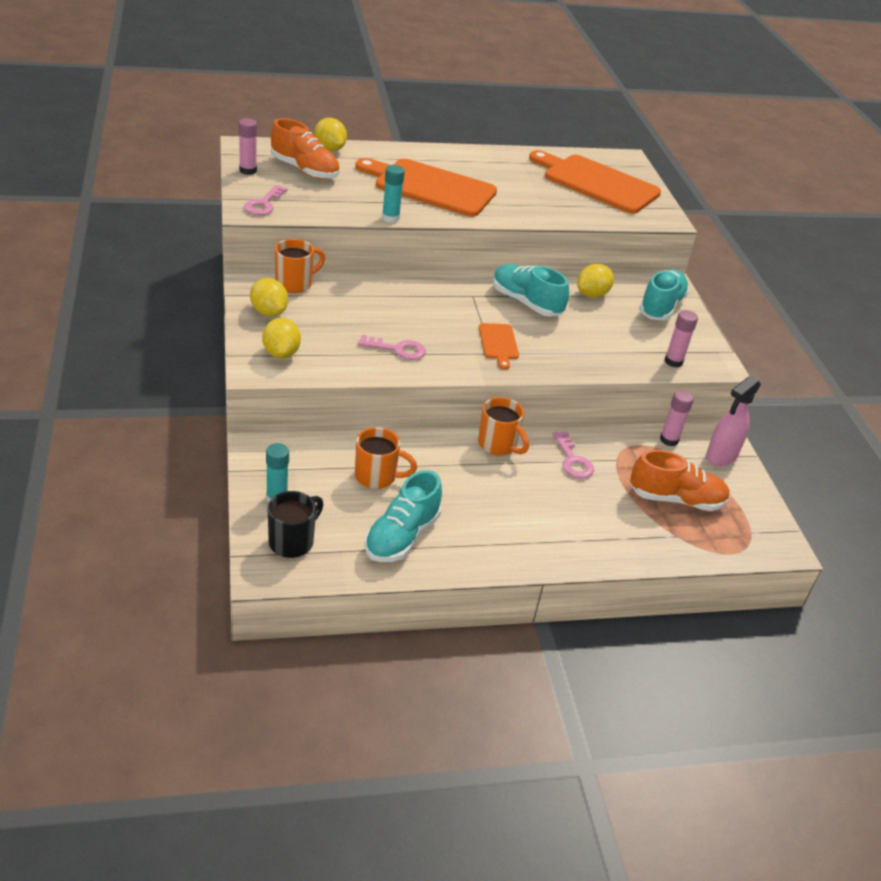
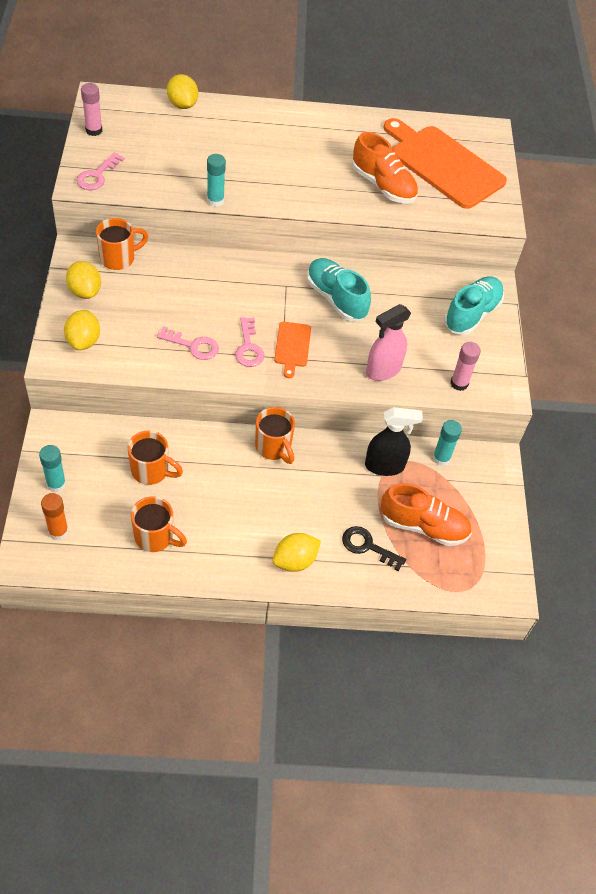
camera: 10 degrees right, 15 degrees up
(292, 542) = (58, 531): black mug -> orange glue stick
(305, 170) = (149, 132): orange shoe -> orange shoe (383, 185)
(402, 536) = (155, 537): turquoise shoe -> orange mug
(430, 187) = (268, 161): orange cutting board -> none
(573, 460) = (339, 472): pink key -> pink key (248, 347)
(592, 295) = (406, 293): yellow lemon -> yellow lemon (295, 561)
(616, 451) = (384, 466): none -> black spray bottle
(627, 522) = (367, 546): none -> black key
(669, 440) = (441, 458): pink glue stick -> turquoise glue stick
(721, 456) = (486, 482): pink spray bottle -> pink spray bottle (383, 370)

